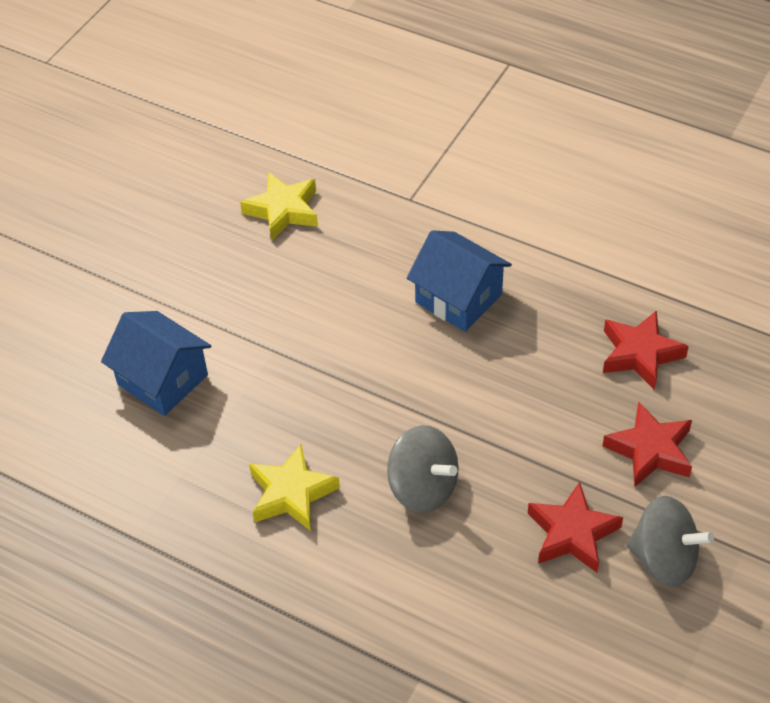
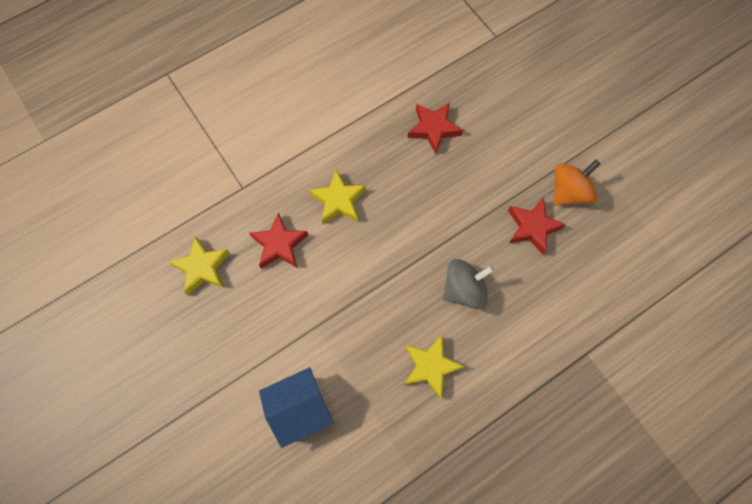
camera: 65 degrees left, 20 degrees up
(458, 298) = (338, 200): blue house -> yellow star
(650, 450) = (499, 160): red star -> red star (279, 244)
(664, 559) = (569, 192): grey spinning top -> orange spinning top

